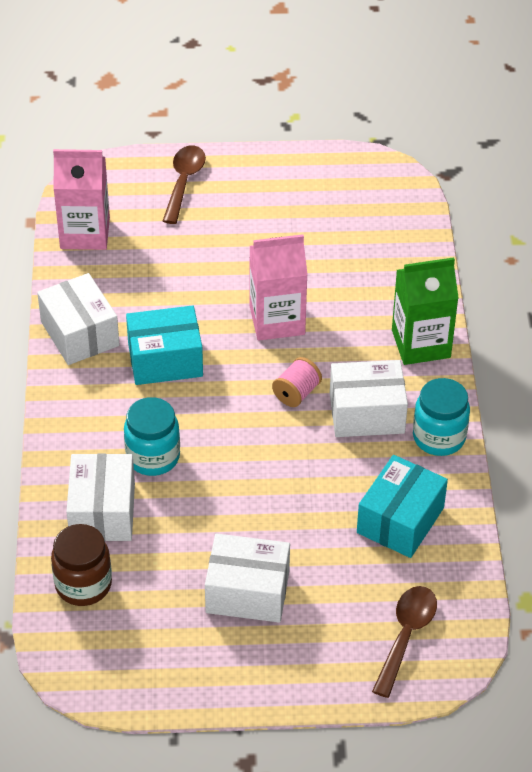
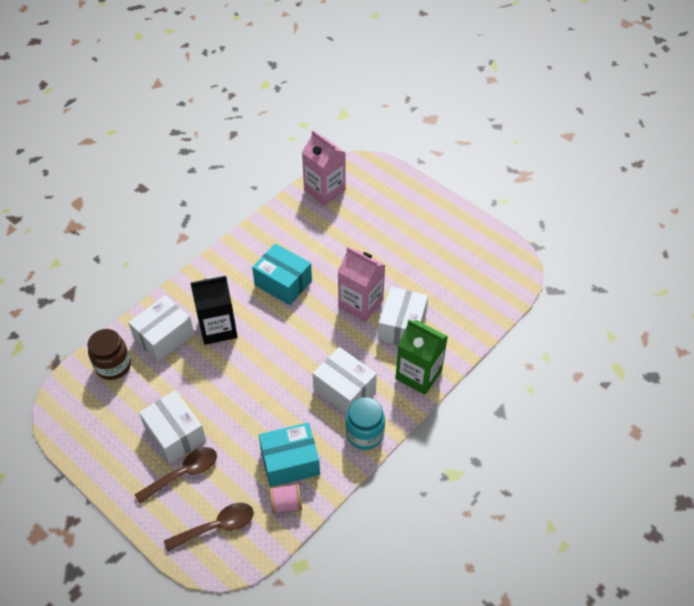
camera: 45 degrees right, 5 degrees up
(80, 333) = (261, 239): white box -> white box (402, 326)
(153, 457) = (218, 328): turquoise jar -> black carton
(184, 182) = (403, 197): brown spoon -> brown spoon (183, 473)
(296, 393) = (323, 350): pink spool -> pink spool (286, 504)

